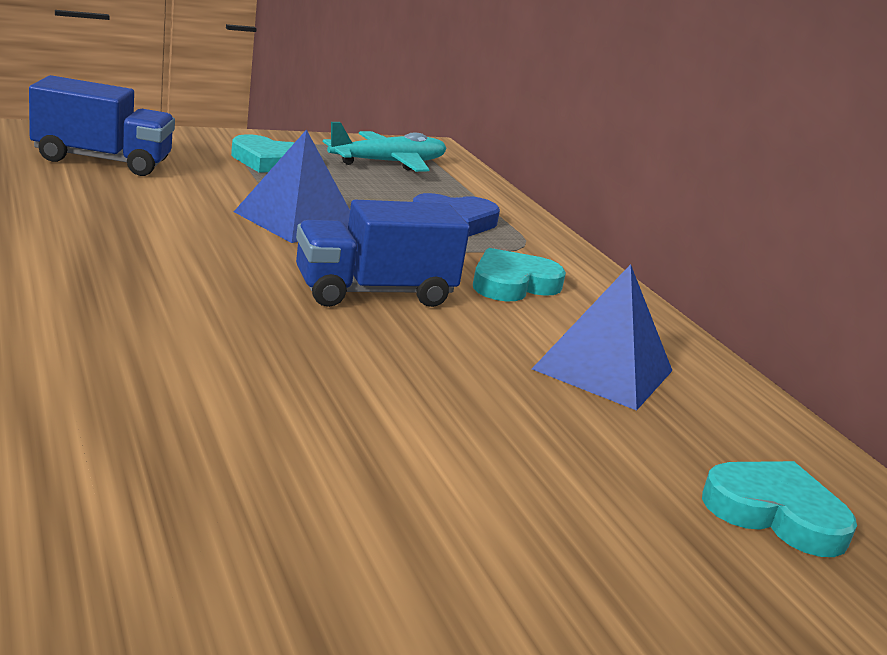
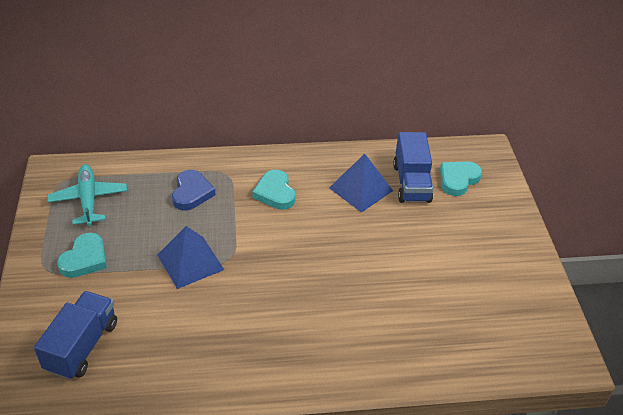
camera: 70 degrees left, 20 degrees up
(374, 292) = (287, 248): blue truck -> blue truck (411, 183)

